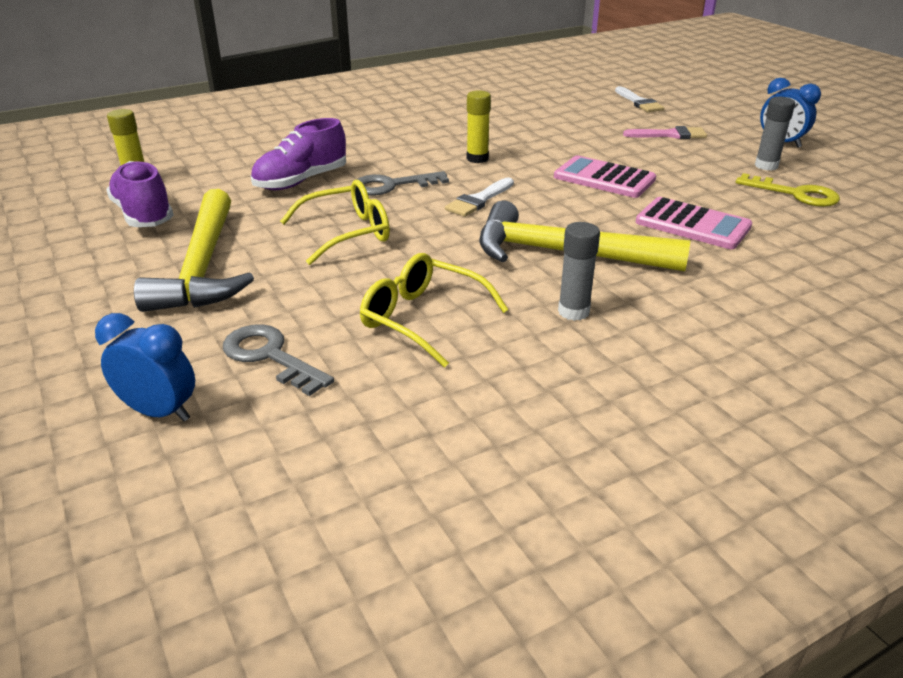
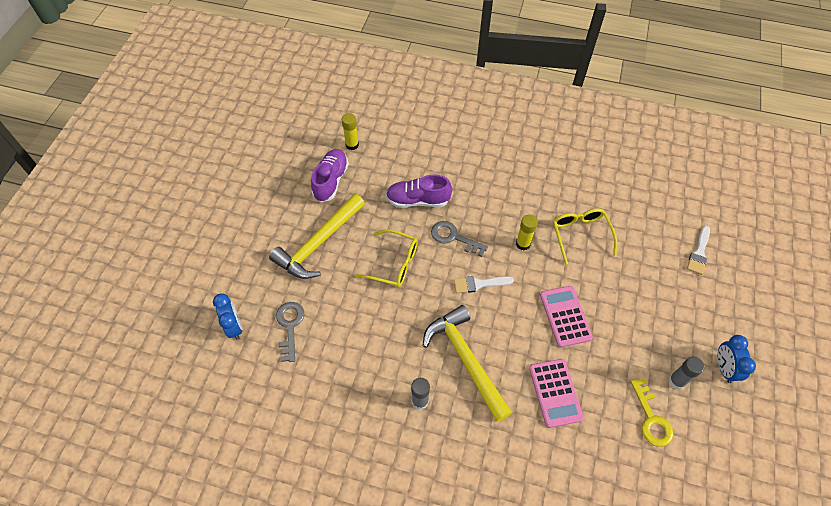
camera: 45 degrees right, 25 degrees up
(423, 319) = (360, 352): yellow glasses -> yellow glasses (580, 235)
(670, 135) = (665, 304): pink brush -> none

